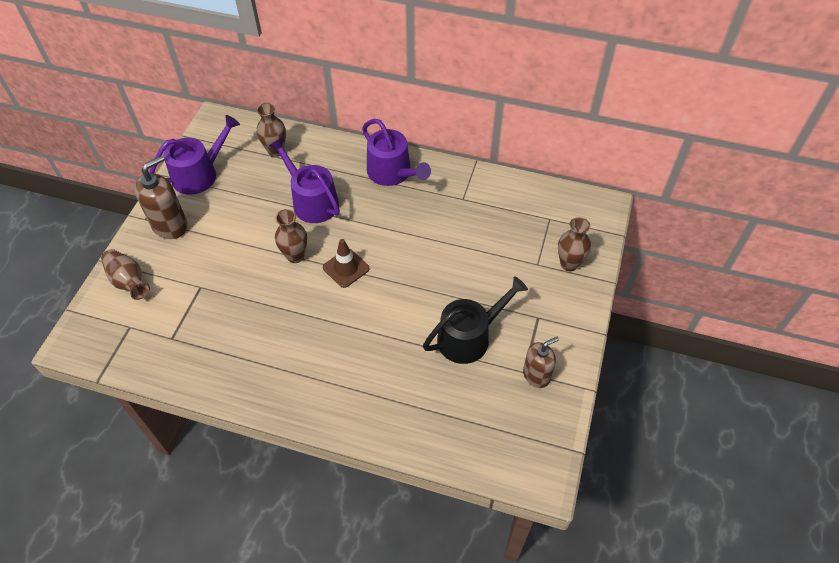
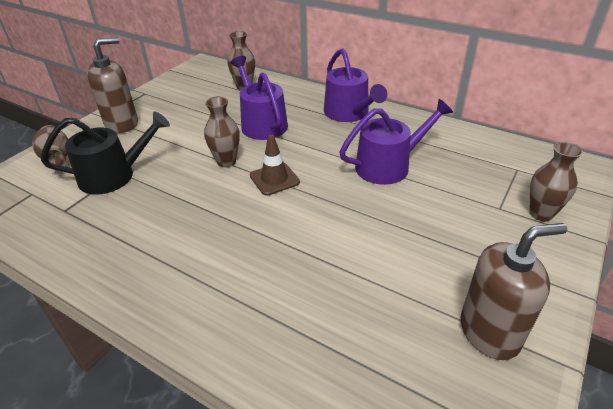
camera: 15 degrees right, 15 degrees down
(199, 174) = (169, 94): purple watering can -> purple watering can (388, 165)
(469, 337) = (401, 268): black watering can -> black watering can (114, 175)
(536, 375) = (489, 332): brown soap dispenser -> brown soap dispenser, size x1.52

